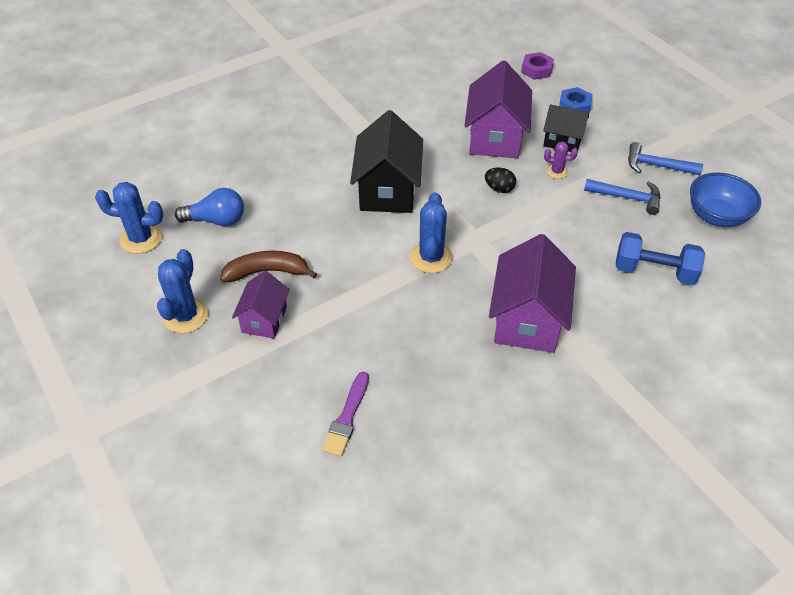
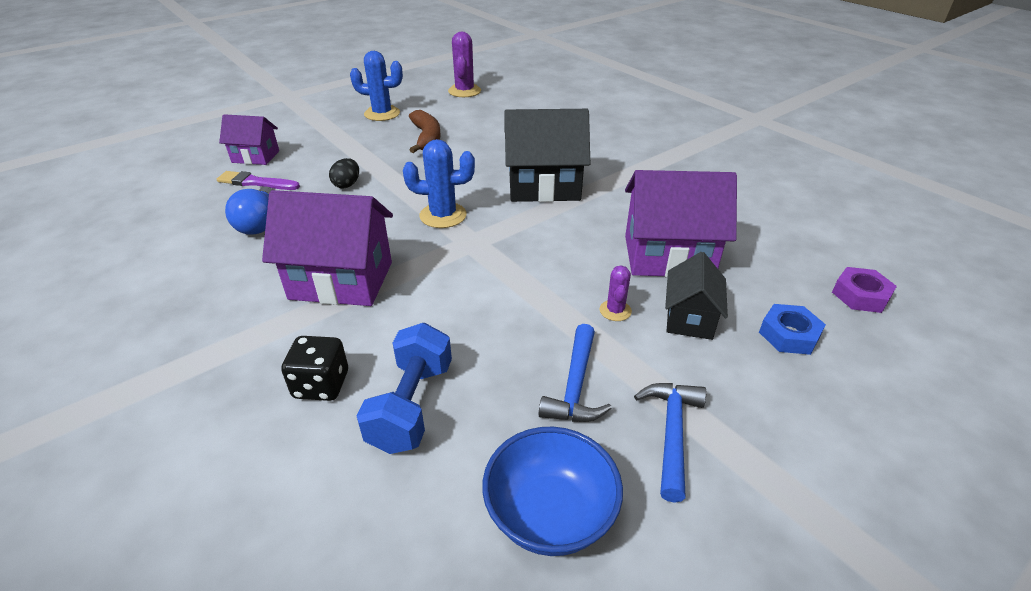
camera: 85 degrees right, 10 degrees down
(141, 239) = (464, 91): blue cactus -> purple cactus
(217, 220) = (488, 114): blue light bulb -> blue light bulb (260, 223)
(264, 319) = (372, 141): purple house -> purple house (255, 156)
(499, 189) = (565, 260): black egg -> black egg (347, 184)
(643, 318) = (321, 385): none -> black dice

